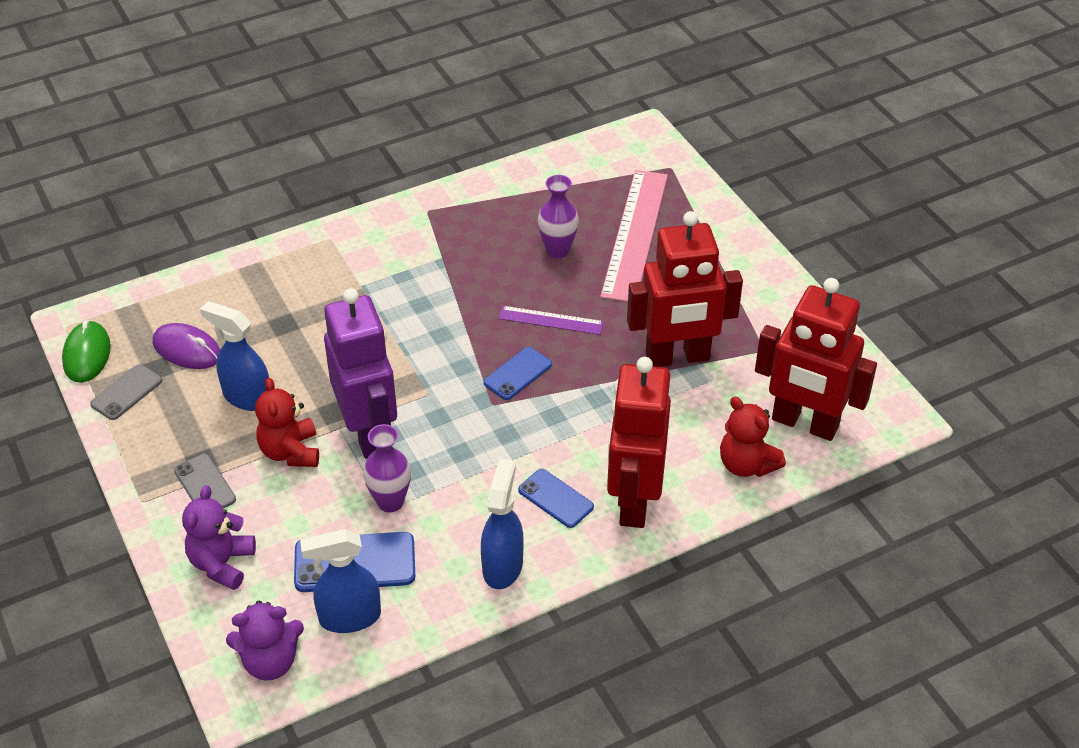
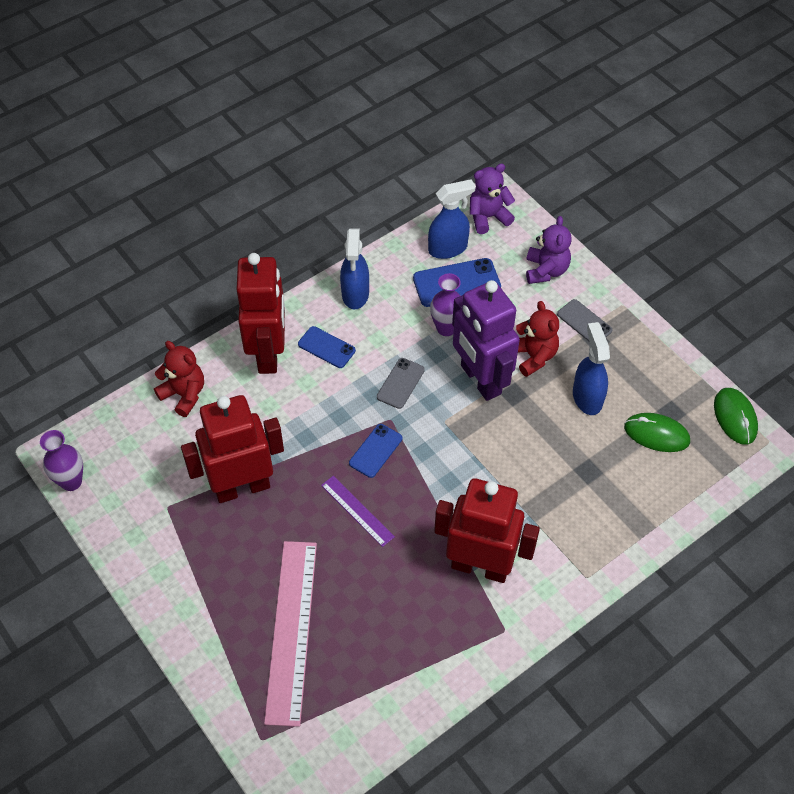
camera: 170 degrees right, 10 degrees up
(126, 392) = (683, 388): grey phone -> grey phone (400, 383)
(187, 349) = (656, 434): purple mouse -> green mouse
(247, 397) = (587, 397): blue spray bottle -> blue spray bottle turned 120 degrees counterclockwise
(551, 320) = (357, 511): purple ruler -> purple ruler turned 45 degrees clockwise
(557, 250) = (365, 596): purple vase -> purple vase (71, 482)
(804, 424) = (136, 437): red robot -> red robot (480, 566)

